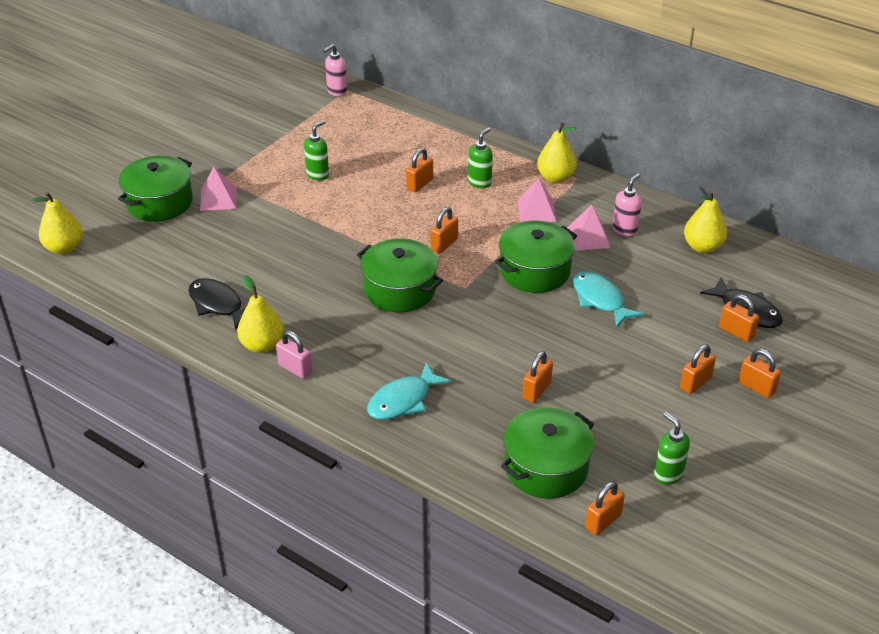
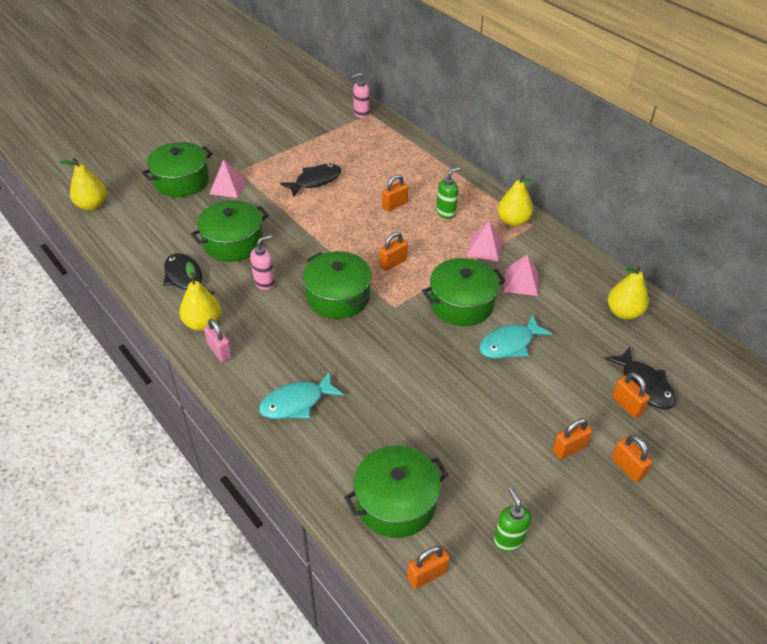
camera: 15 degrees right, 5 degrees up
(255, 257) = (233, 243): none -> green pot
(318, 174) = (315, 181): green soap dispenser -> black fish
(536, 390) = (418, 421): orange padlock -> none
(600, 300) = (509, 344): turquoise fish -> turquoise fish turned 105 degrees counterclockwise
(625, 230) = (557, 281): pink soap dispenser -> pink soap dispenser (264, 282)

